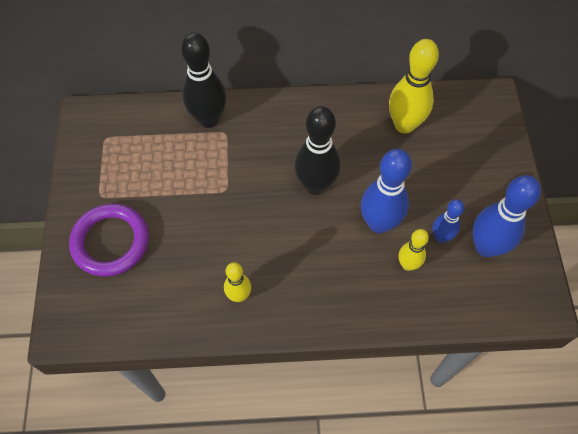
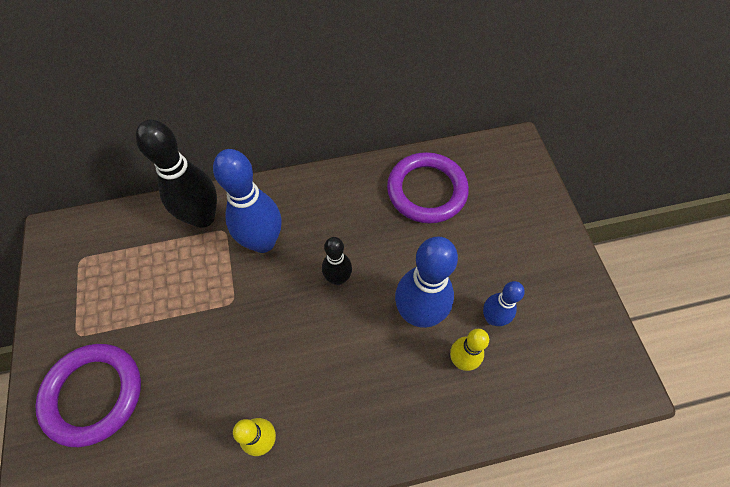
camera: 10 degrees left, 0 degrees up
(315, 185) = (338, 278): black bowling pin -> black bowling pin, size x0.56
(404, 125) = (426, 190): yellow bowling pin -> purple ring
(486, 247) = (546, 321): blue bowling pin -> blue bowling pin (263, 242)

